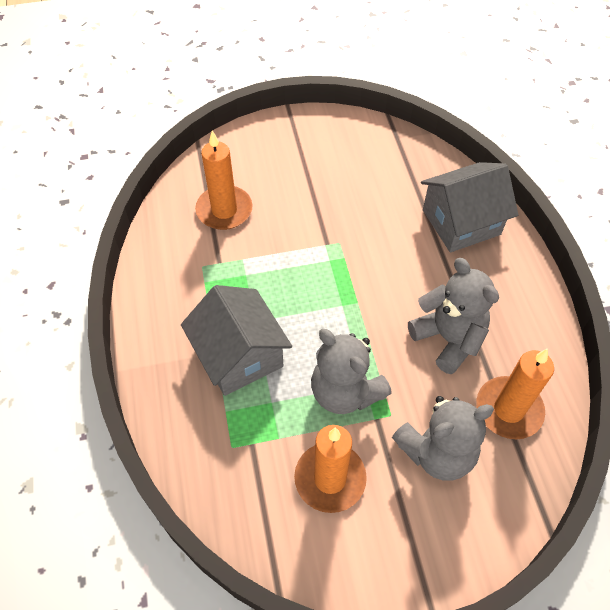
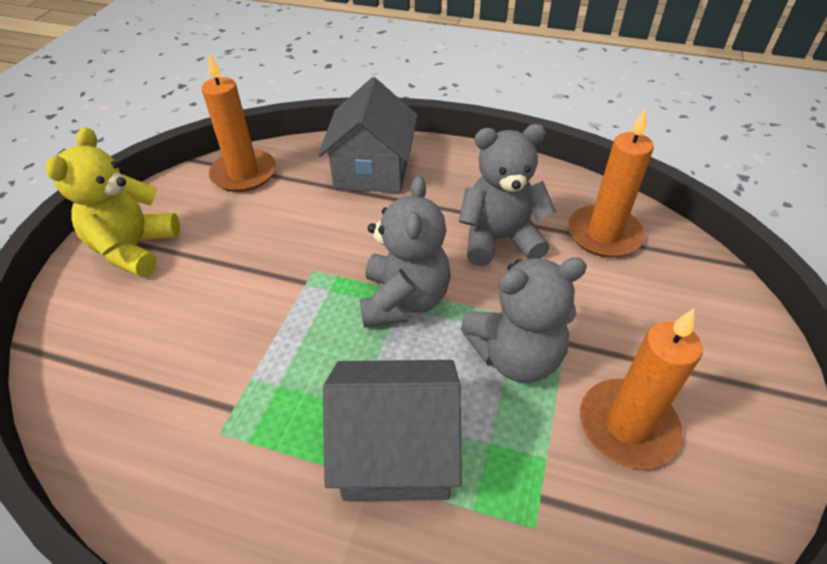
camera: 60 degrees left, 10 degrees down
(224, 210) = (157, 363): orange candle -> orange candle (244, 174)
(292, 143) = (135, 249): none -> yellow teddy bear
(437, 452) = (630, 309): grey teddy bear -> grey teddy bear (404, 300)

